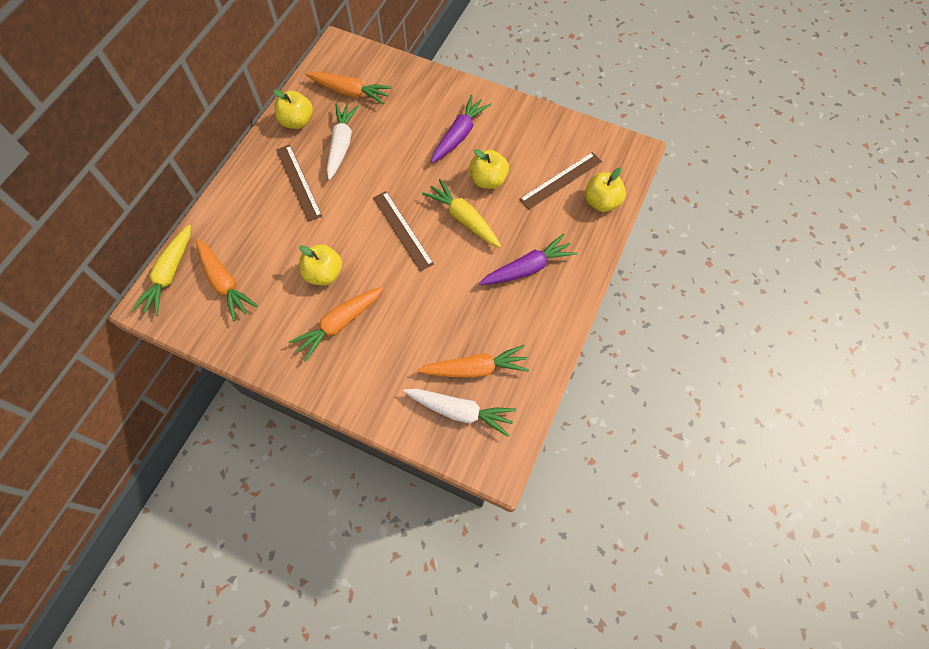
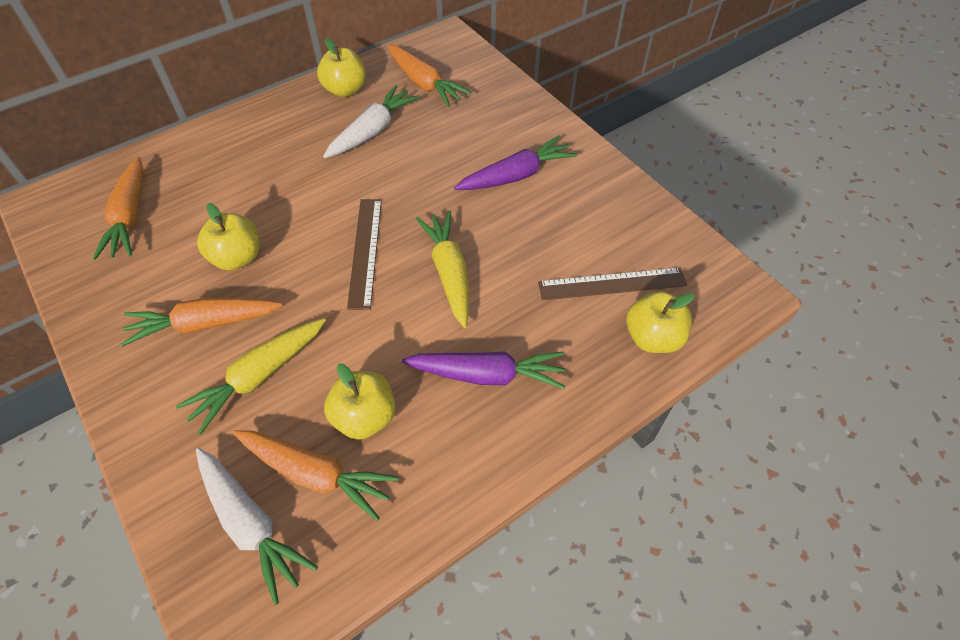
camera: 30 degrees right, 10 degrees down
(169, 275) = (88, 183): yellow carrot -> yellow carrot (259, 377)
(298, 182) = (295, 149): brown ruler -> none
(488, 180) = (514, 241): yellow apple -> yellow apple (365, 417)

